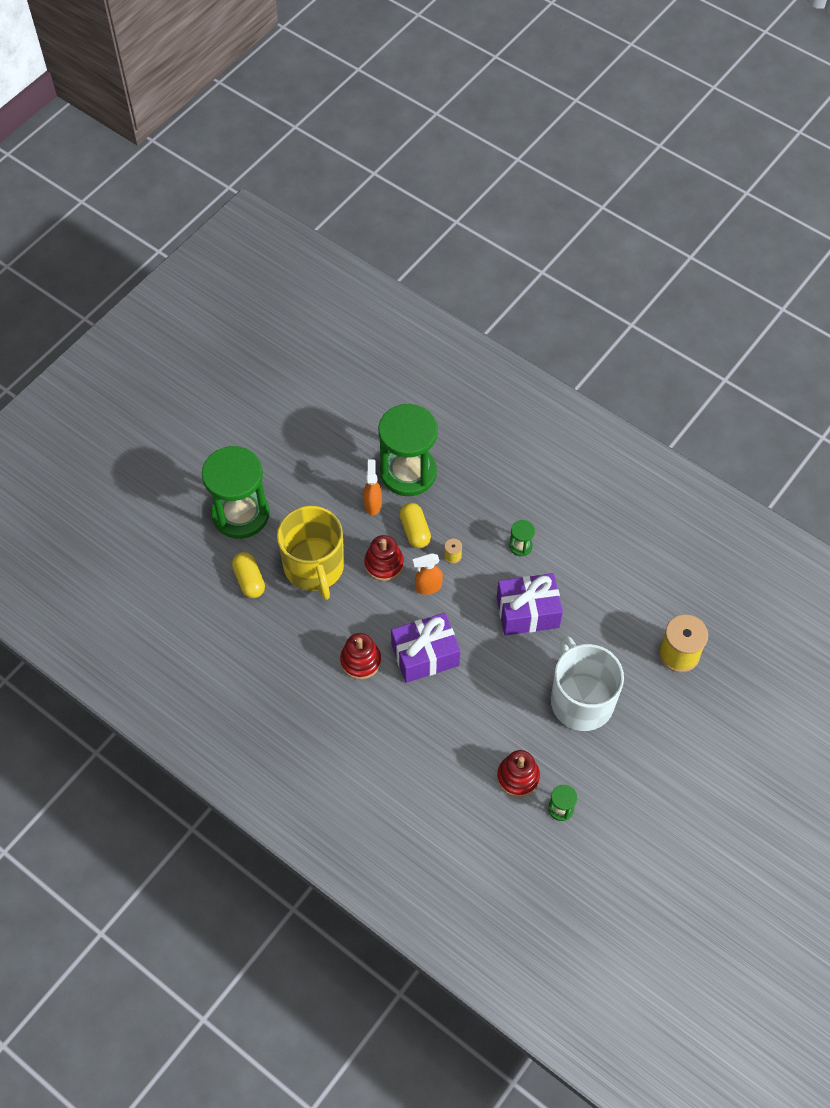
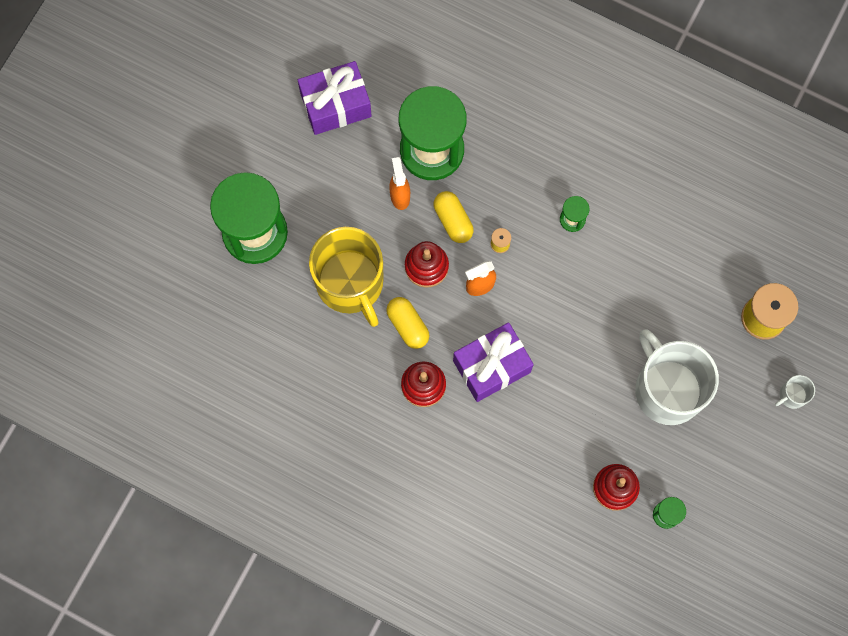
camera: 10 degrees left, 15 degrees up
(249, 580) = (282, 311): yellow capsule -> yellow capsule (408, 325)
(527, 612) = (593, 297): purple gift -> purple gift (336, 105)
(695, 724) = (792, 395): none -> white mug

